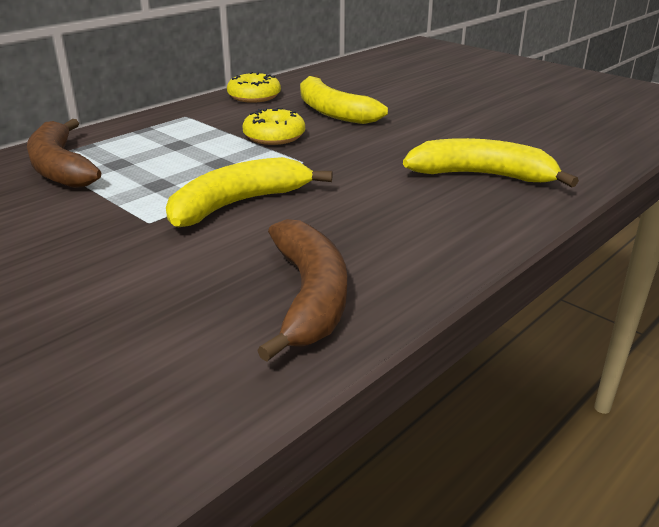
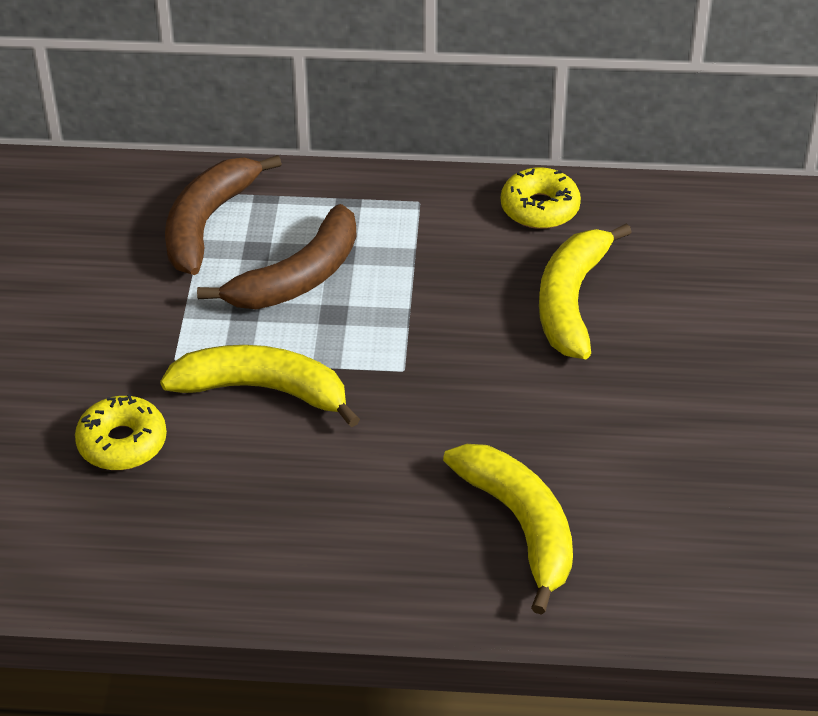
camera: 50 degrees right, 15 degrees up
(274, 136) = (441, 306): yellow donut -> yellow donut (122, 443)
(309, 297) = (157, 538): brown banana -> brown banana (298, 277)

